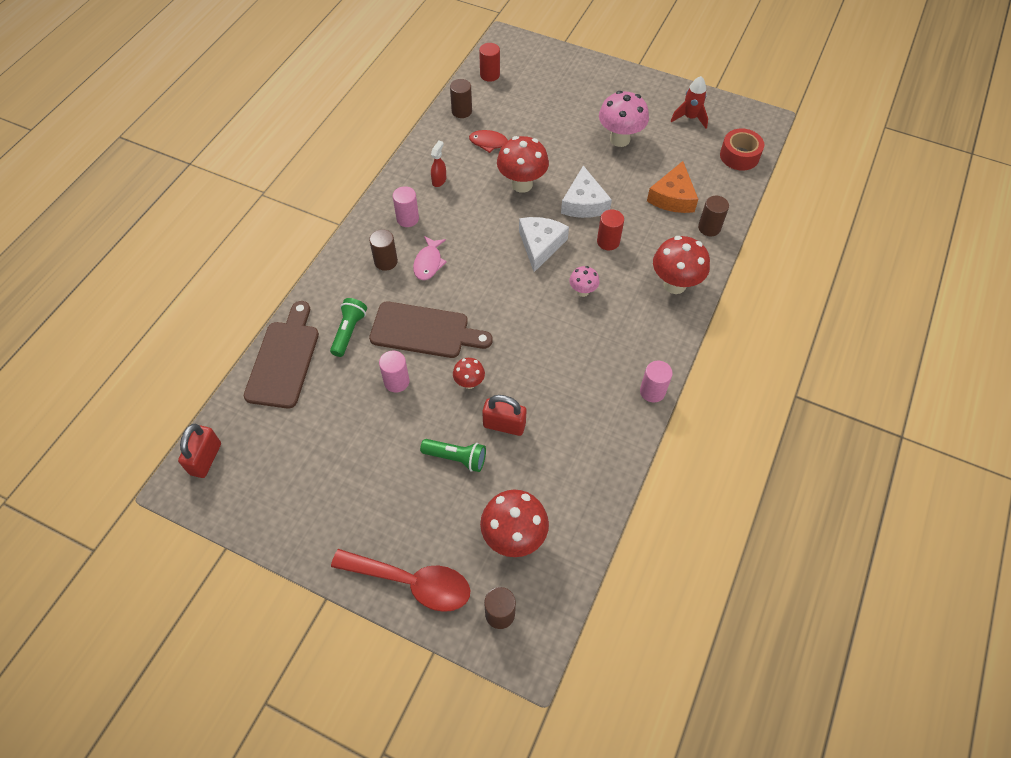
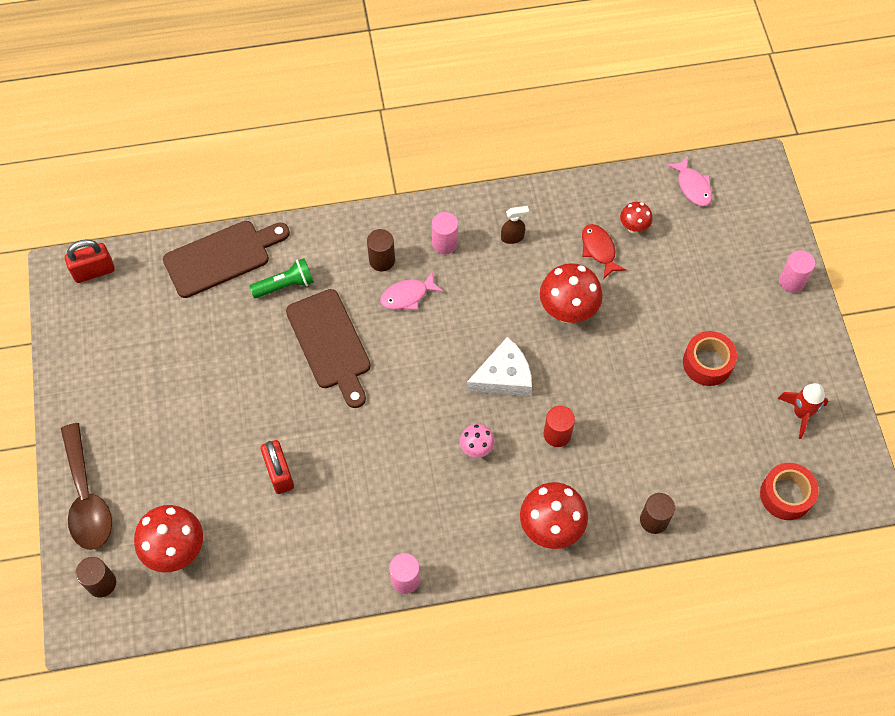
camera: 55 degrees right, 5 degrees up
(396, 381) = (262, 358): pink cylinder -> pink cylinder (791, 281)
(411, 582) = (86, 497): red spoon -> brown spoon
(439, 180) = (512, 237): red spray bottle -> brown spray bottle
(456, 458) = (220, 456): green flashlight -> none
(461, 111) = (619, 196): brown cylinder -> none
(469, 383) = (302, 416): red mushroom -> red mushroom (633, 227)
(490, 75) = (692, 186): red cylinder -> pink fish
(584, 203) = (590, 382): white cheese -> none
(619, 139) = (707, 363): pink mushroom -> red tape
(672, 197) = (667, 461): orange cheese -> none

